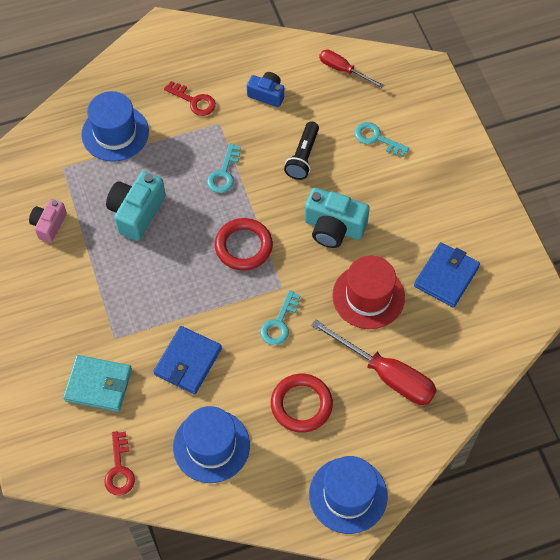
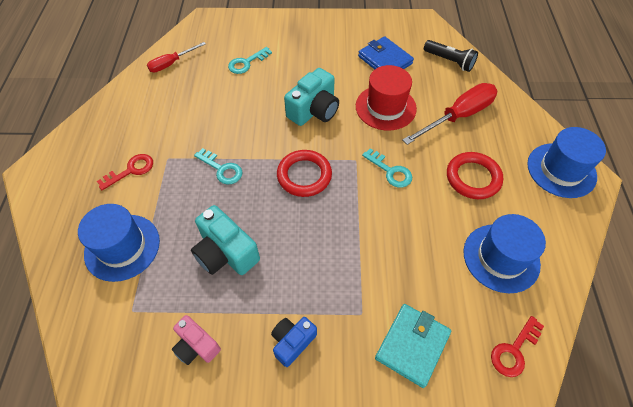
camera: 70 degrees left, 5 degrees down
(119, 469) = (514, 350): red key -> red key turned 120 degrees clockwise
(188, 362) = (408, 253): blue wallet -> none
(267, 94) = (161, 117): blue camera -> blue camera (292, 342)
(303, 157) = (237, 110): black flashlight -> black flashlight (449, 61)

